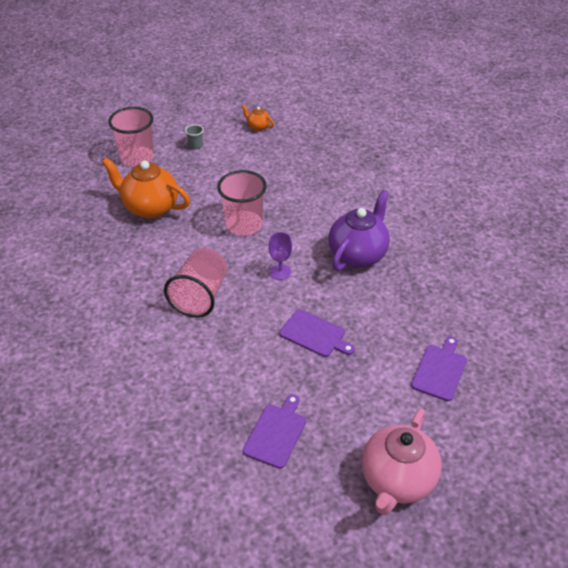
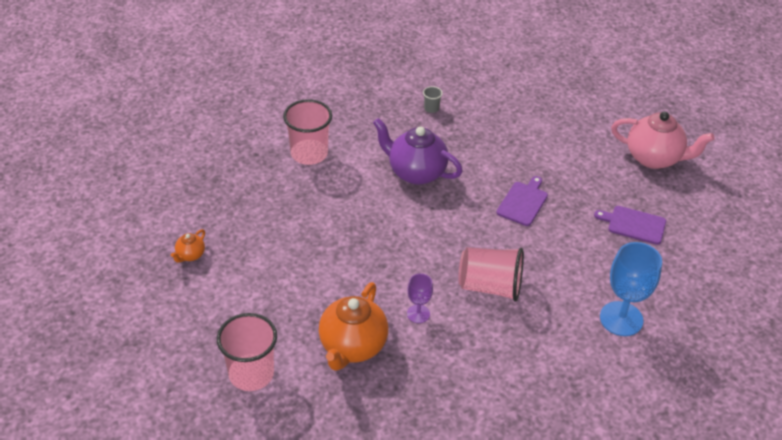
camera: 95 degrees left, 0 degrees up
(140, 395) = (621, 319): none -> blue goblet
(195, 146) = (227, 314): grey cup -> grey cup (431, 108)
(243, 225) = (378, 259): pink cup -> pink cup (309, 153)
(280, 272) = (447, 227): purple goblet -> purple goblet (418, 314)
(439, 370) = (546, 129): purple cutting board -> none

